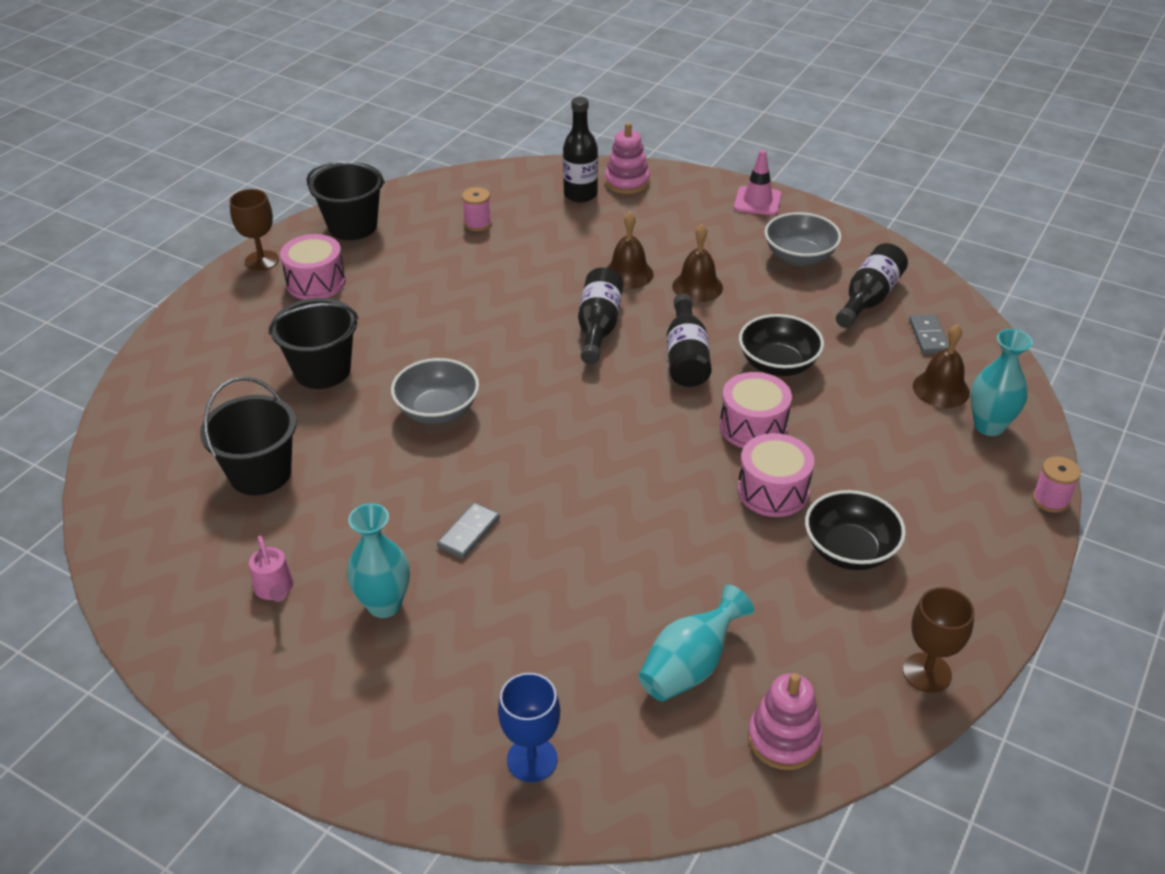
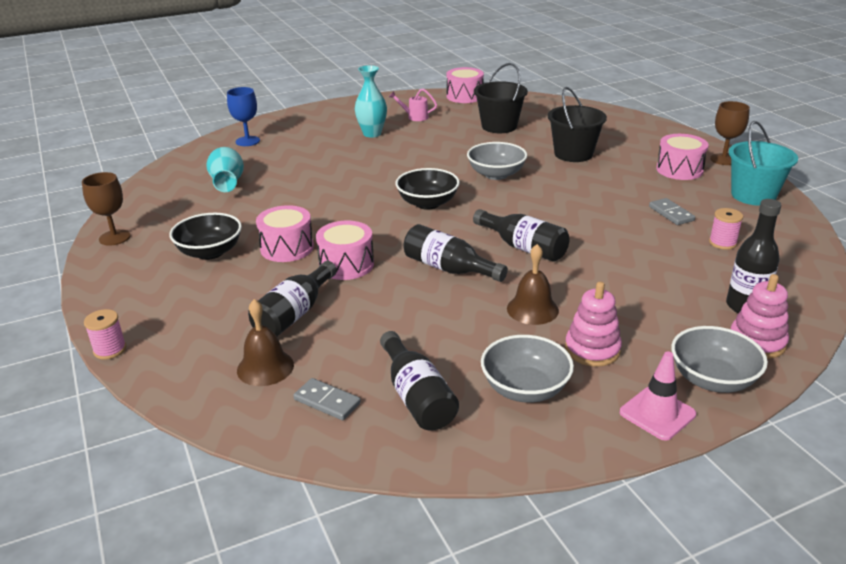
camera: 125 degrees right, 10 degrees down
(132, 573) = (464, 96): none -> pink drum
(352, 226) = (753, 195): black bucket -> turquoise bucket
(469, 533) = (388, 159): grey domino -> grey domino (671, 213)
(628, 274) = (584, 284): brown bell -> none
(694, 190) = (712, 379): none -> grey bowl
(778, 364) = (392, 303): black bowl -> black bowl (427, 203)
(783, 739) = (159, 190): pink stacking toy -> pink stacking toy (592, 349)
(863, 414) = (294, 314): none -> black bottle
(989, 426) = (200, 367): turquoise vase -> none

